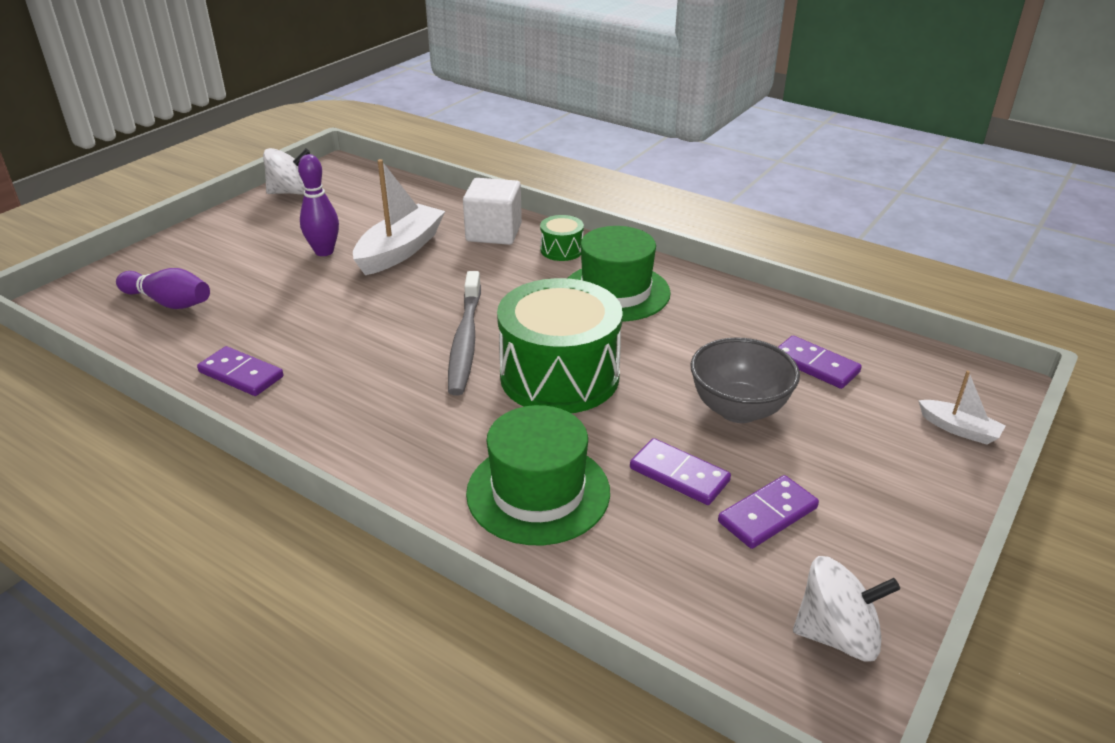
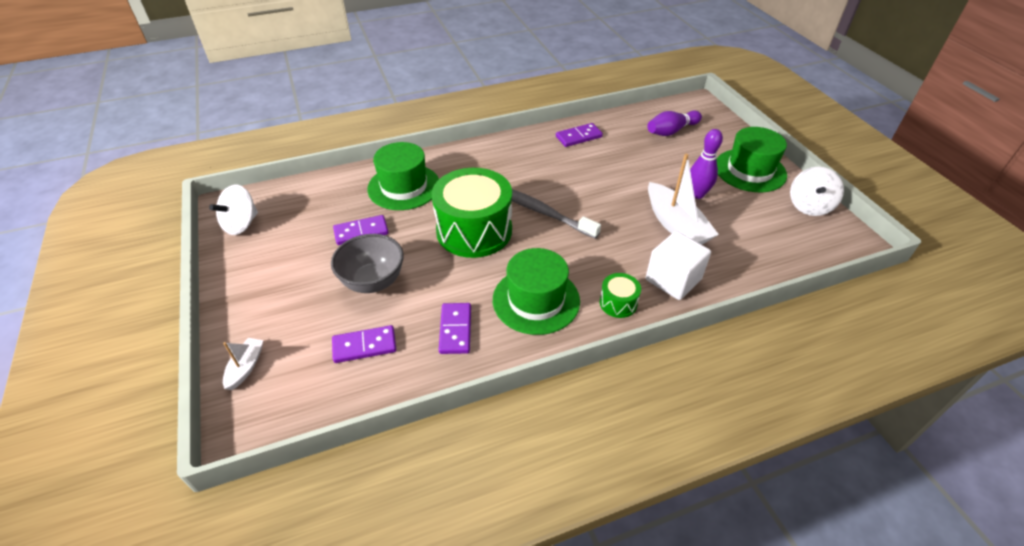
camera: 125 degrees right, 10 degrees up
(240, 232) = (750, 170): none -> green hat
(767, 515) = (306, 244): purple domino -> purple domino (455, 330)
(959, 429) = (246, 367): white boat -> white boat turned 120 degrees clockwise

